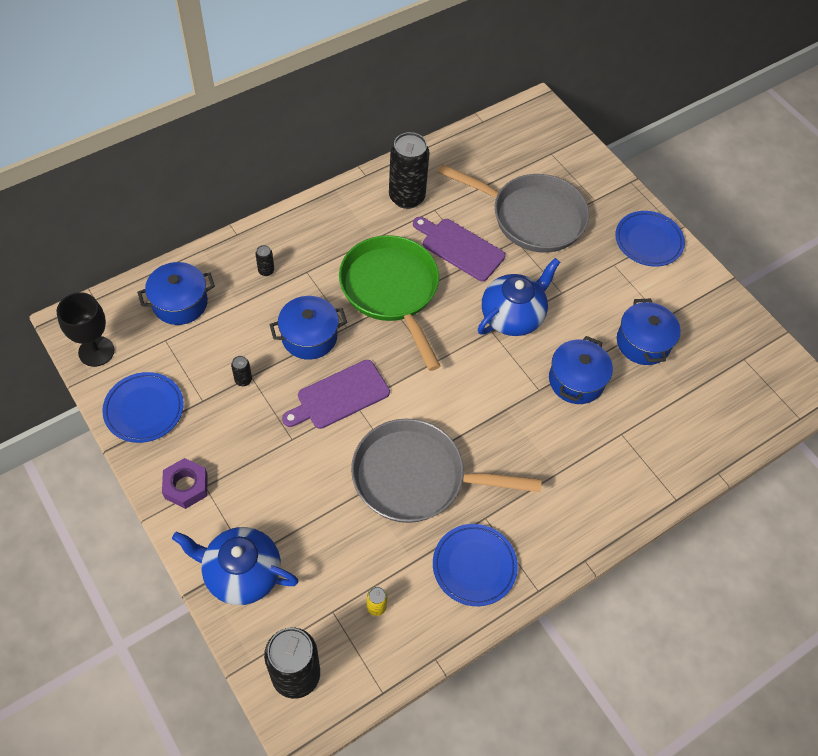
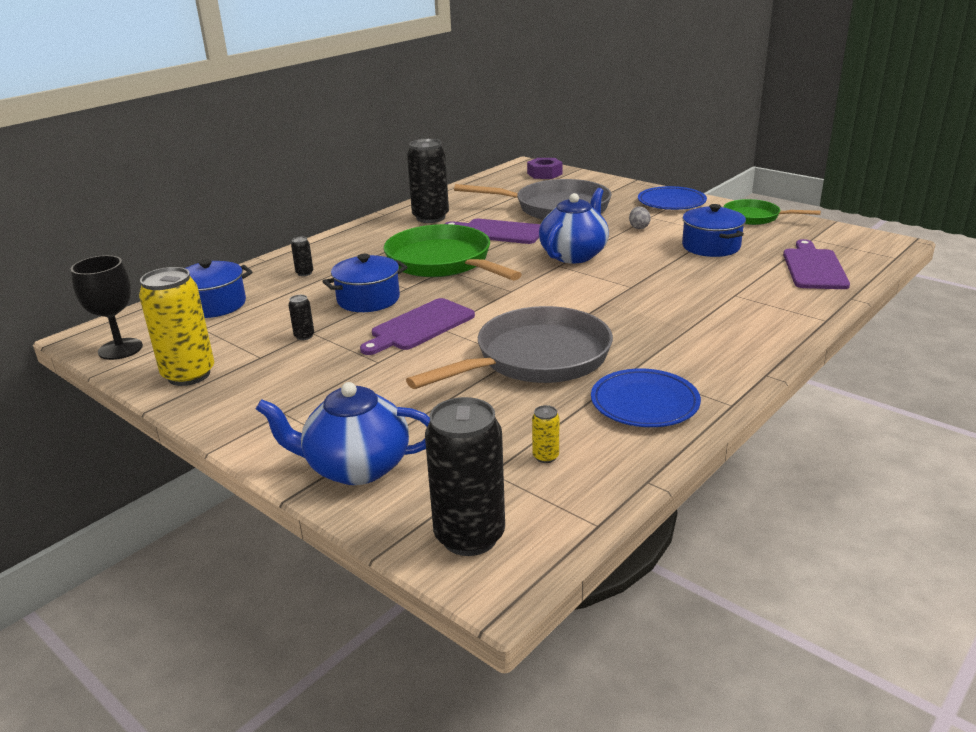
camera: 10 degrees left, 30 degrees down
(144, 409) = (189, 375): blue plate -> yellow can
(186, 486) = (258, 417): purple nut -> purple nut (544, 174)
(416, 477) = (536, 359): grey pan -> grey pan turned 150 degrees clockwise
(576, 380) = (664, 275): blue pot -> none
(594, 283) = (639, 227): none -> grey egg
(713, 299) = (755, 217): none -> green pan
(715, 411) = (814, 268): none -> purple cutting board

